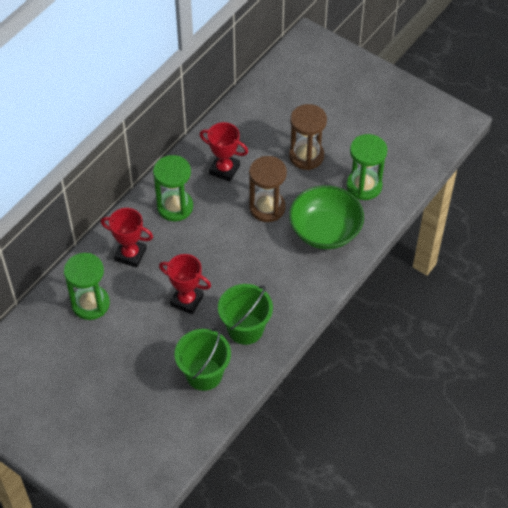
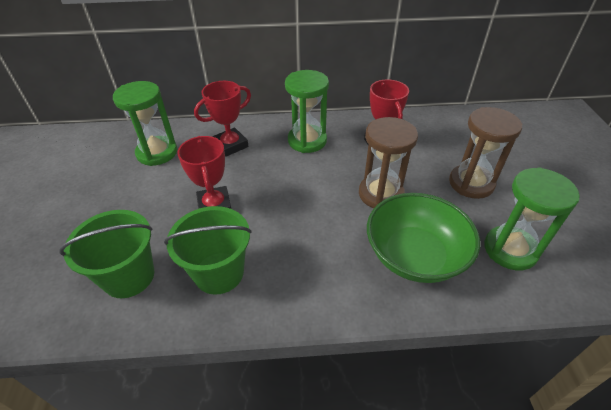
camera: 50 degrees right, 10 degrees down
(130, 254) = (230, 145): red trophy -> red trophy turned 75 degrees clockwise

